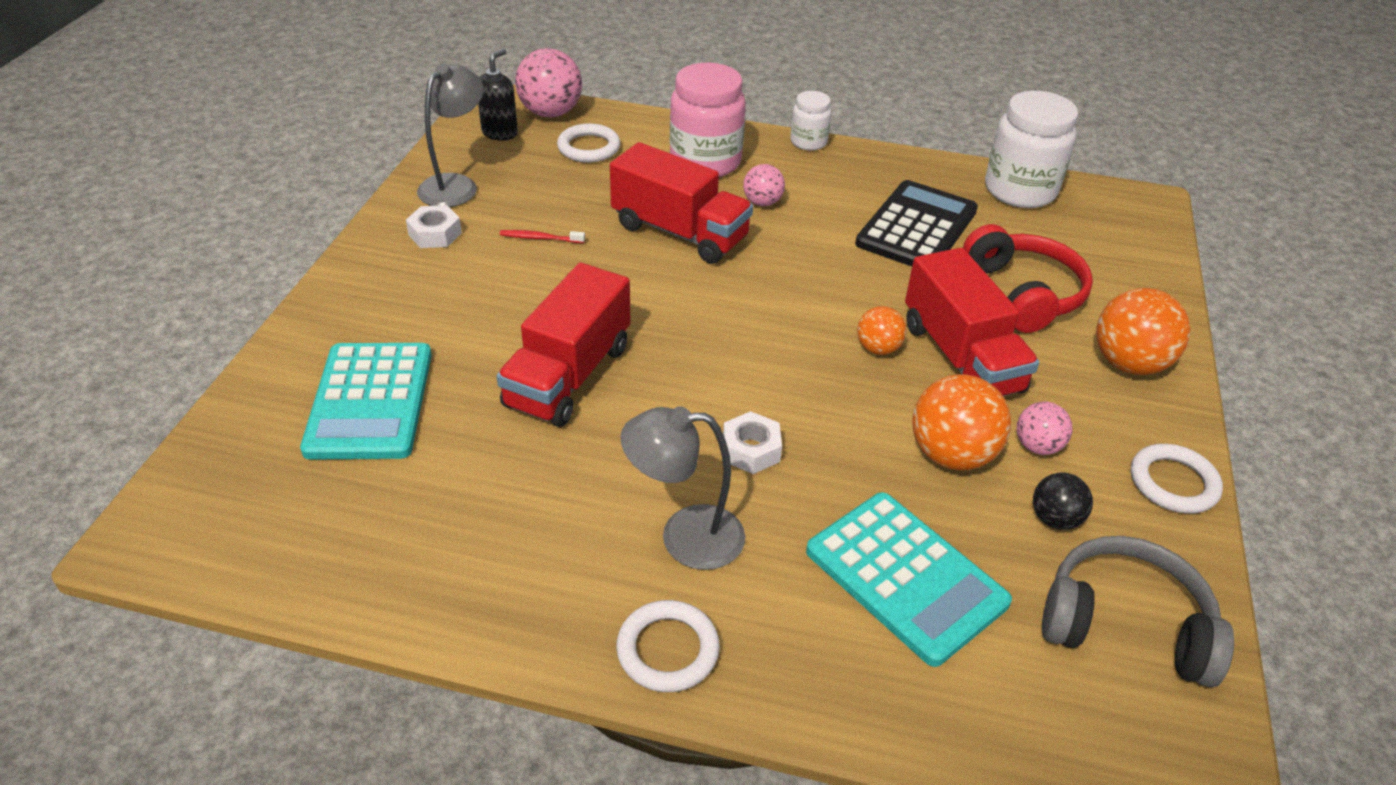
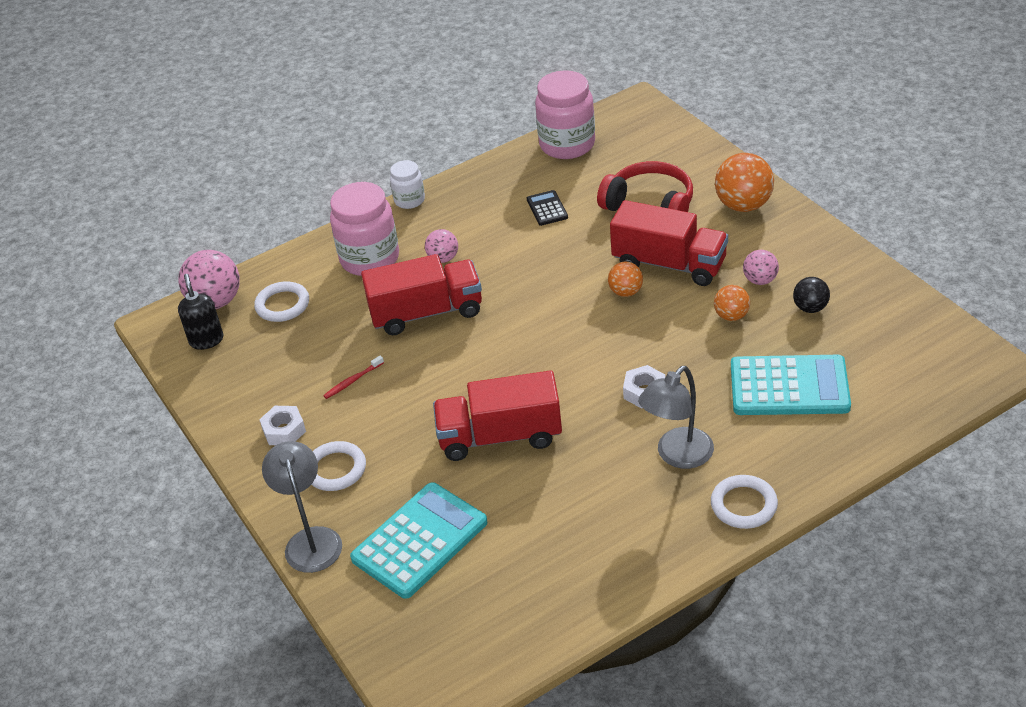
camera: 40 degrees left, 0 degrees up
(370, 401) = (420, 541): turquoise calculator -> turquoise calculator turned 90 degrees counterclockwise
(456, 185) = (240, 393): grey lamp -> grey lamp (311, 540)
(568, 376) = (500, 436): red truck -> red truck turned 105 degrees clockwise
(917, 227) = (547, 208): black calculator -> black calculator, size x0.47
(951, 454) = (731, 316): orange ball -> orange ball, size x0.57
(1020, 190) = (567, 145): white jar -> pink jar
(1125, 625) = (891, 329): grey headphones -> none
(1173, 483) = (832, 250): white ring -> white ring (336, 469)

